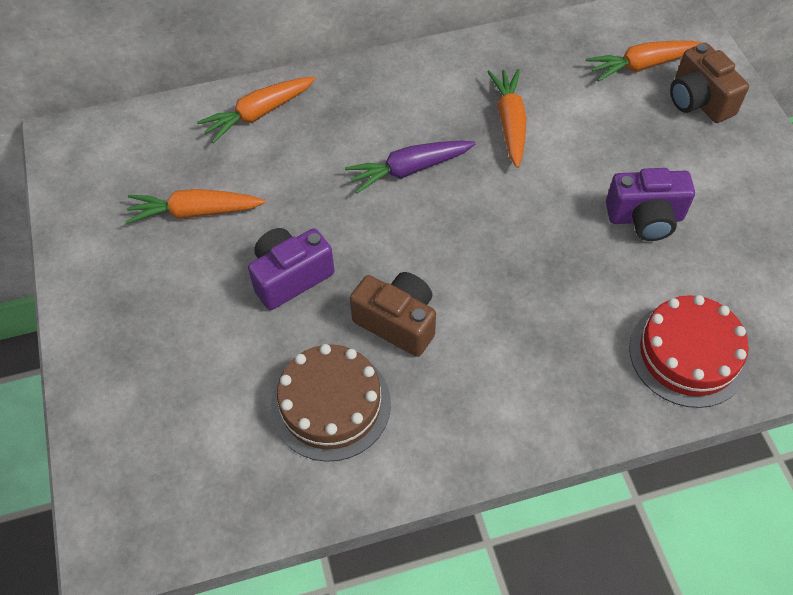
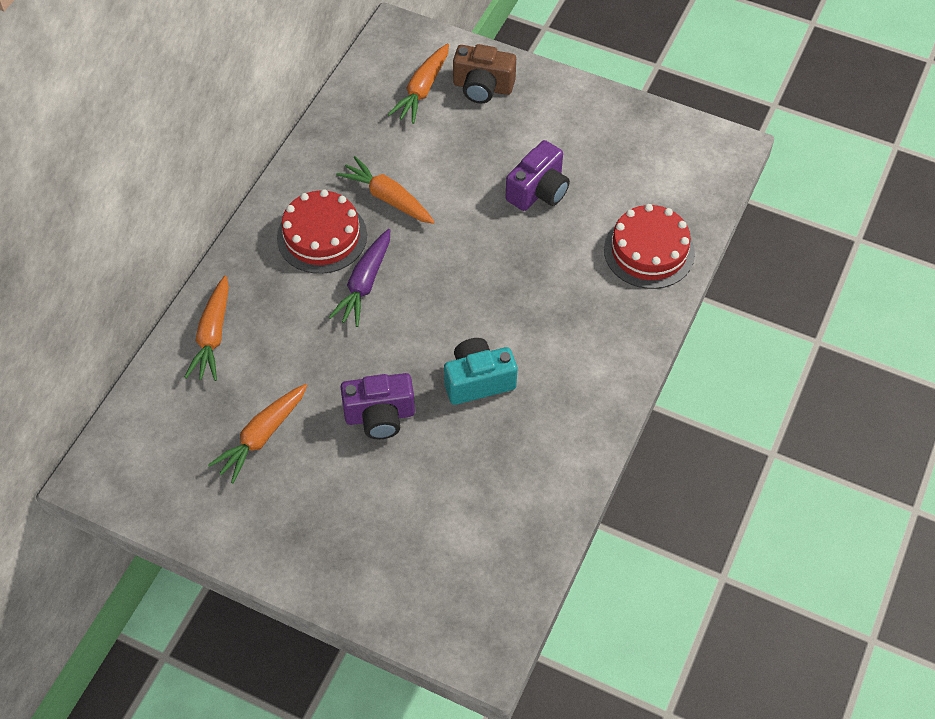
camera: 50 degrees left, 0 degrees up
(290, 277) = (380, 416): purple camera -> purple camera turned 105 degrees counterclockwise
(331, 404) = (501, 461): brown cake -> none
(397, 322) = (478, 381): brown camera -> turquoise camera
(423, 110) = (322, 236): none -> red cake

